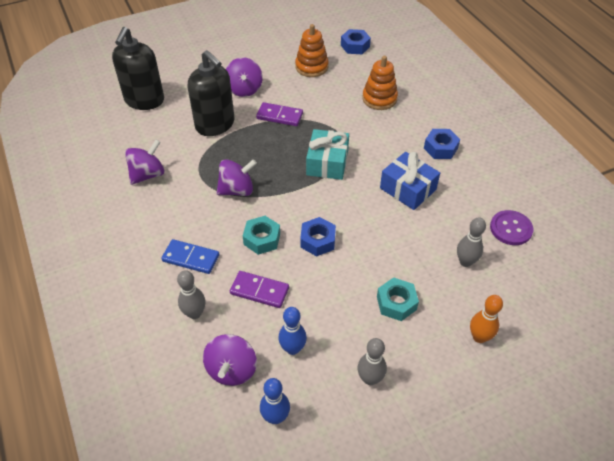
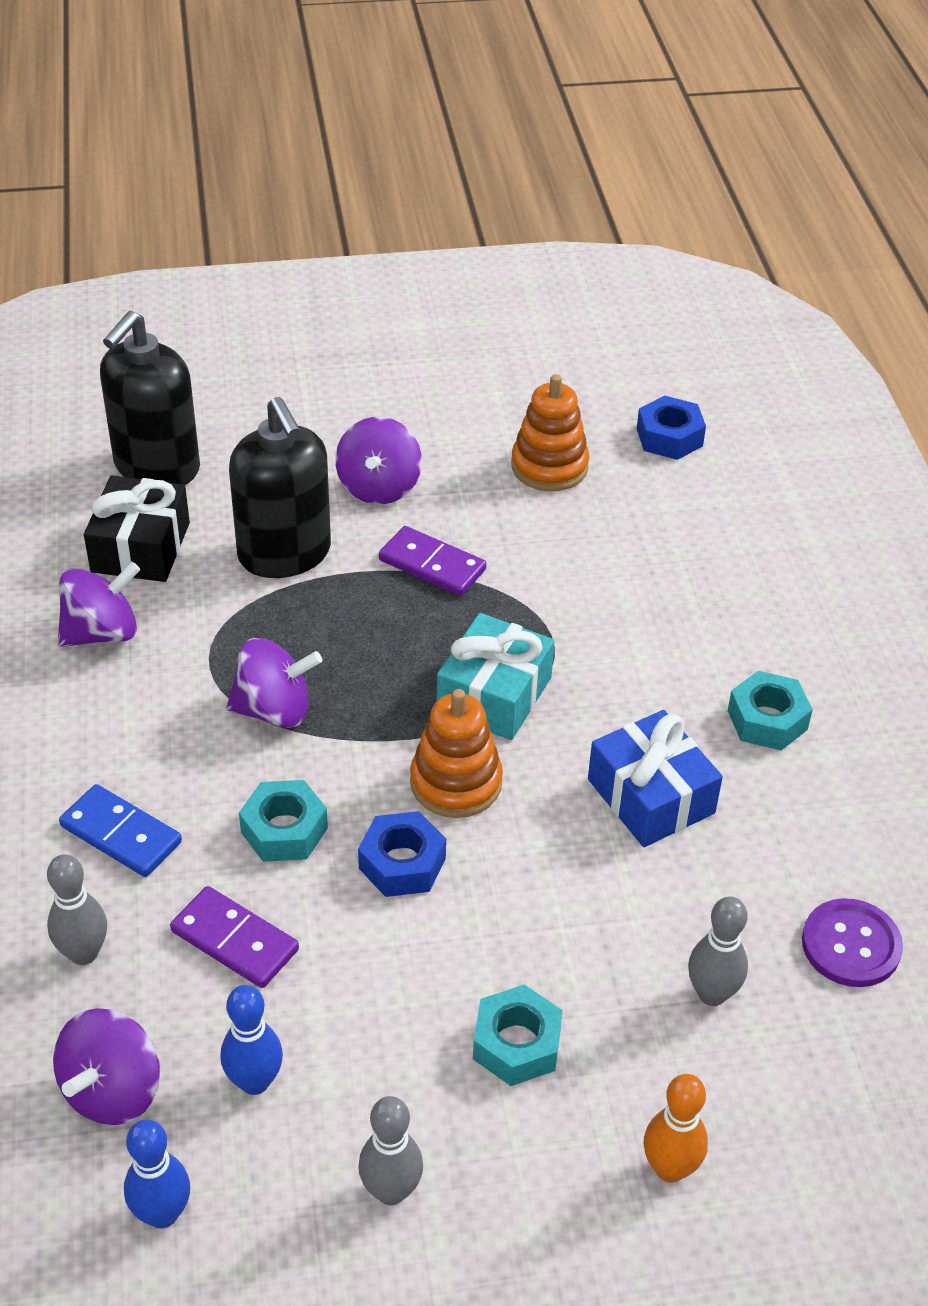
camera: 15 degrees right, 5 degrees down
(150, 135) = (140, 547): none -> black gift
(379, 99) = (674, 573): orange stacking toy -> orange stacking toy (456, 782)
(440, 148) = (767, 720): blue nut -> turquoise nut

